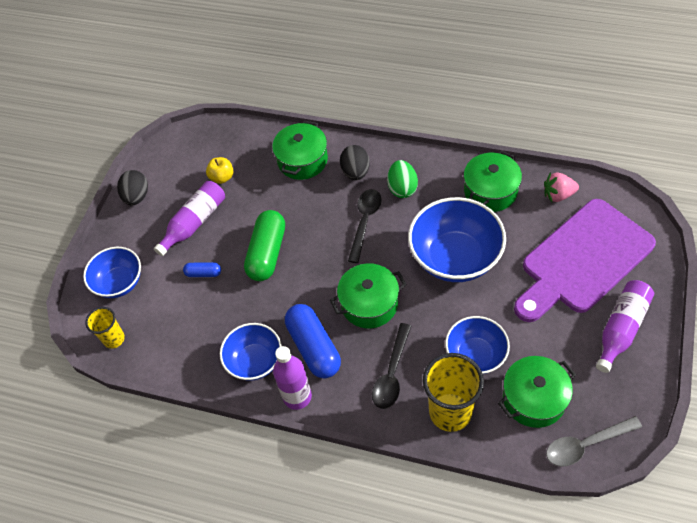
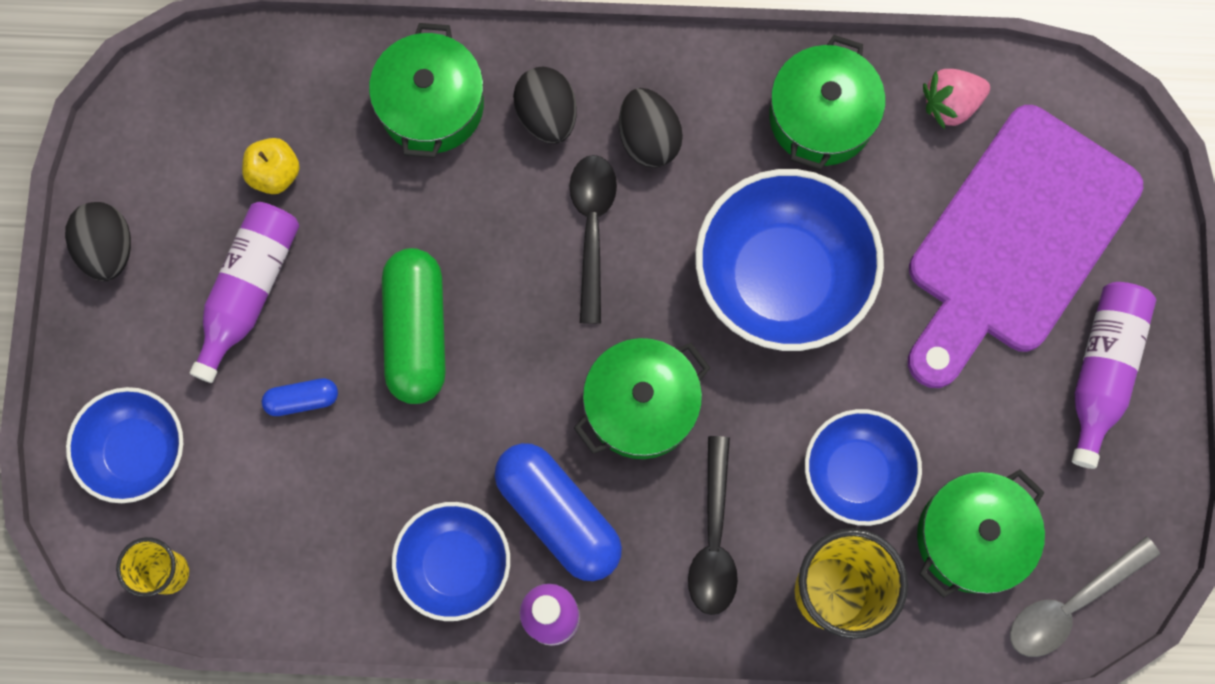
camera: 20 degrees left, 20 degrees up
(402, 188) = (648, 138): green egg -> black egg

